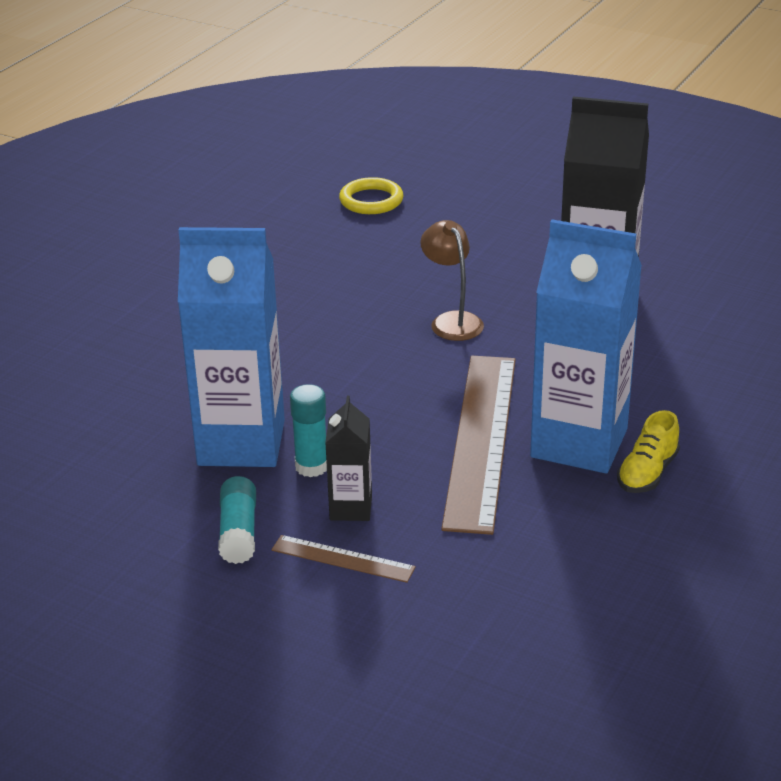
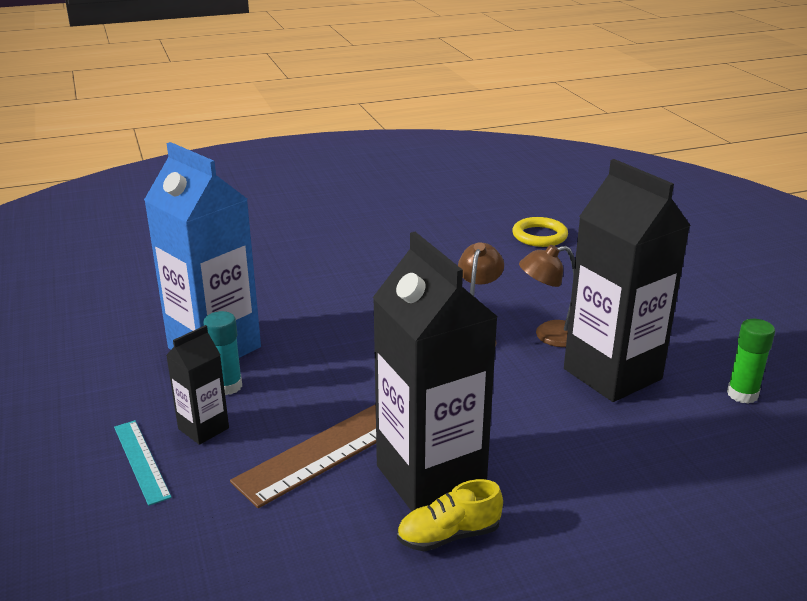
camera: 40 degrees right, 5 degrees down
(238, 532) = (118, 403): turquoise glue stick -> none
(343, 559) = (141, 461): brown ruler -> turquoise ruler
(508, 291) = (549, 335): none -> brown lamp
(579, 443) = (430, 477): blue carton -> black carton
(700, 271) = (742, 394): none -> green glue stick

